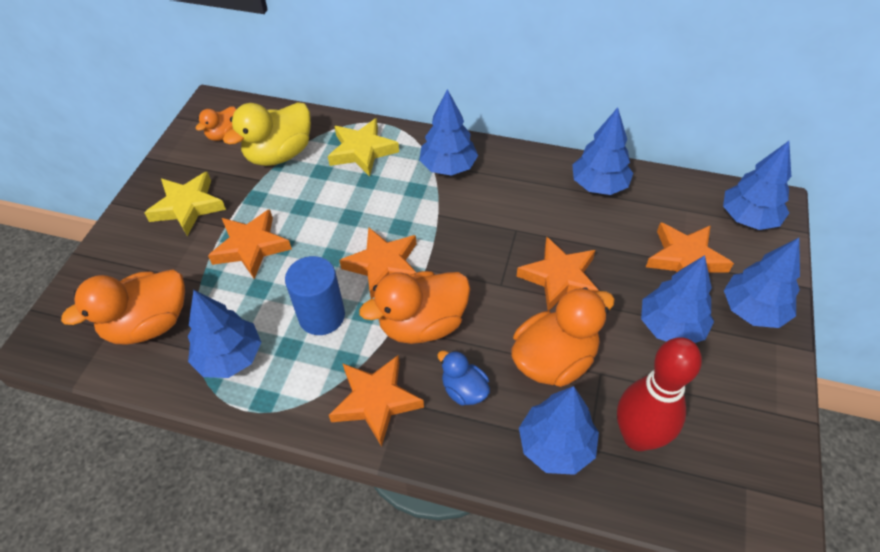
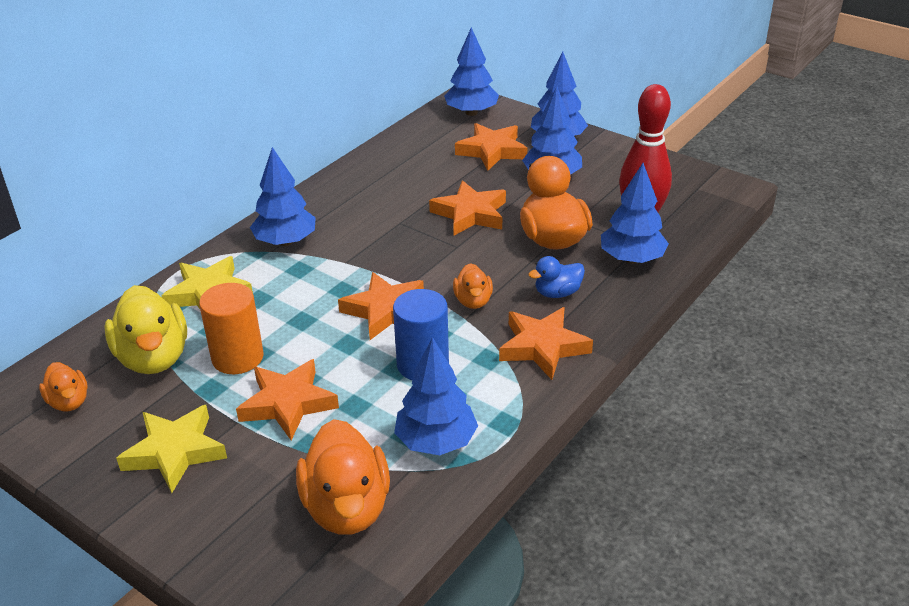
camera: 70 degrees left, 15 degrees down
(294, 198) = (237, 357): none -> orange cylinder
(422, 324) = (473, 301): orange duck -> orange duck, size x0.54
(599, 185) = (382, 166): blue tree -> none

